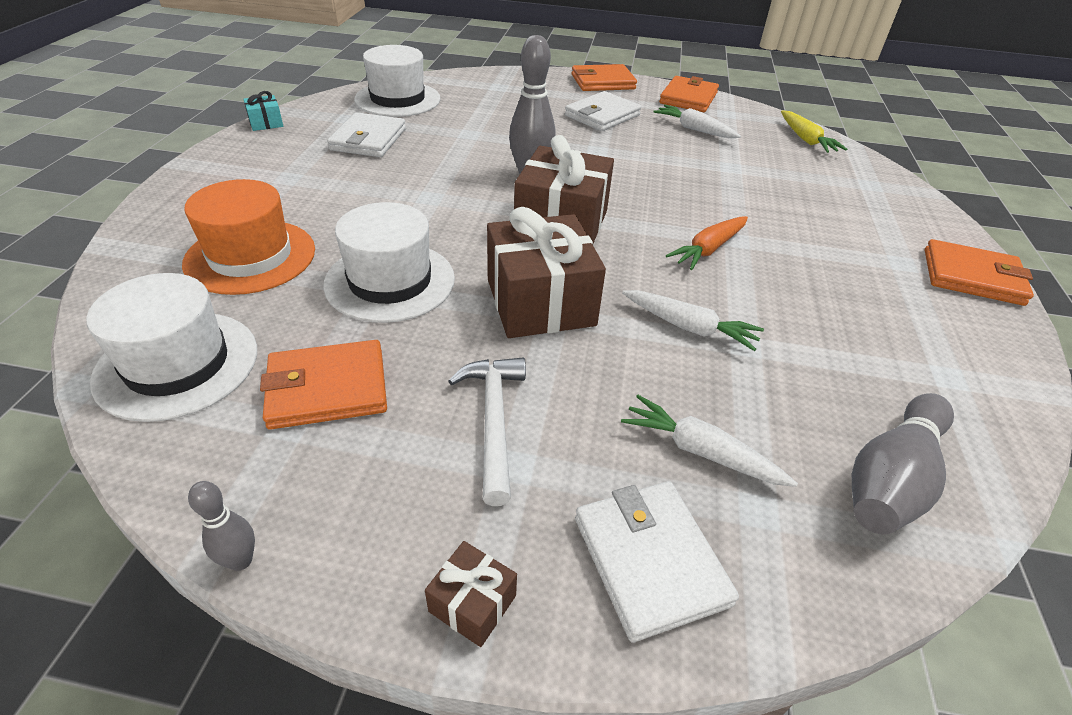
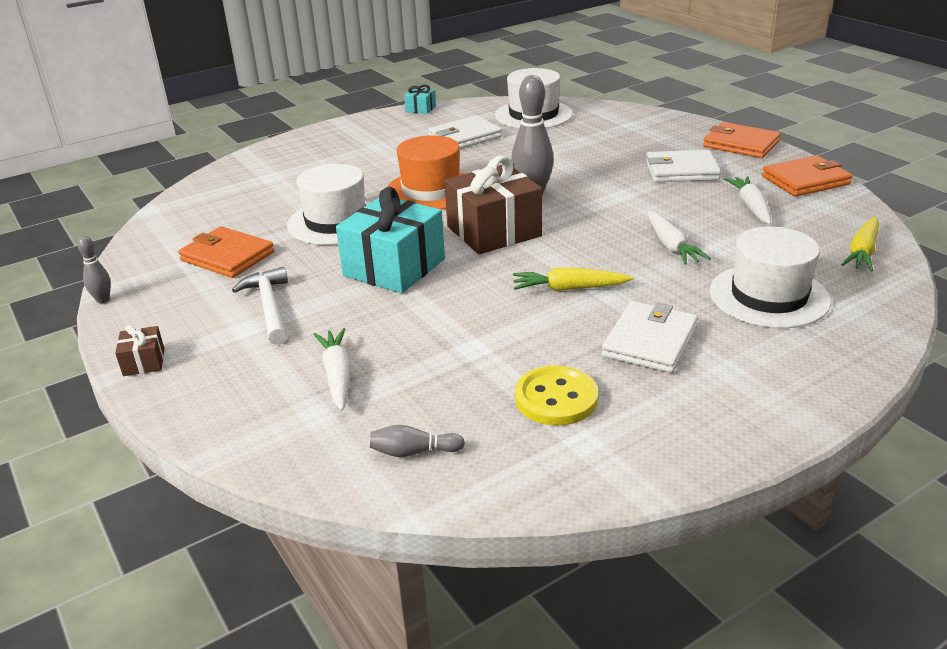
camera: 50 degrees right, 10 degrees down
(177, 364) = (191, 218): white hat -> white hat (769, 296)
(250, 256) = (293, 182): orange hat -> orange hat (431, 190)
(494, 420) = (269, 306): white hammer -> white hammer turned 60 degrees counterclockwise
(540, 302) = (394, 267): brown gift -> turquoise gift
(650, 560) = (229, 396): white wallet -> white wallet (650, 341)
(689, 327) = (457, 322): white carrot -> white carrot (671, 246)
(708, 249) = (569, 289): orange carrot -> yellow carrot
(872, 352) = (556, 398): none -> yellow button
(891, 479) = (413, 452): grey bowling pin -> grey bowling pin, size x0.50
(972, 277) = (776, 410): orange wallet -> none

